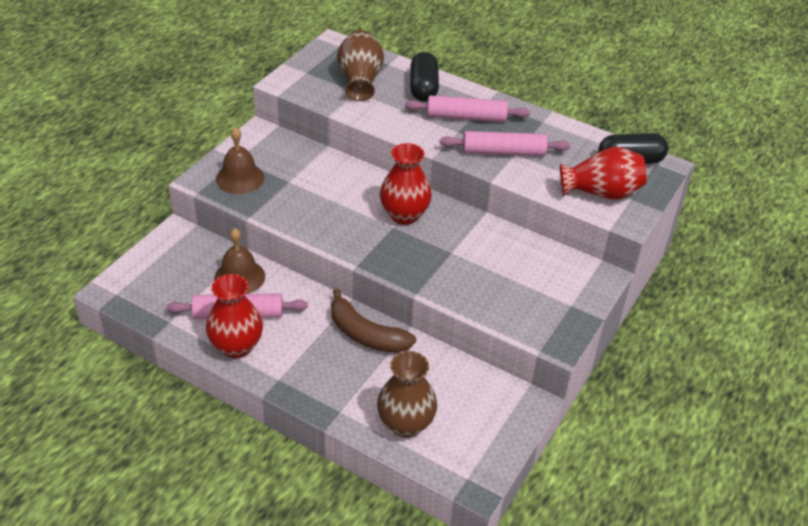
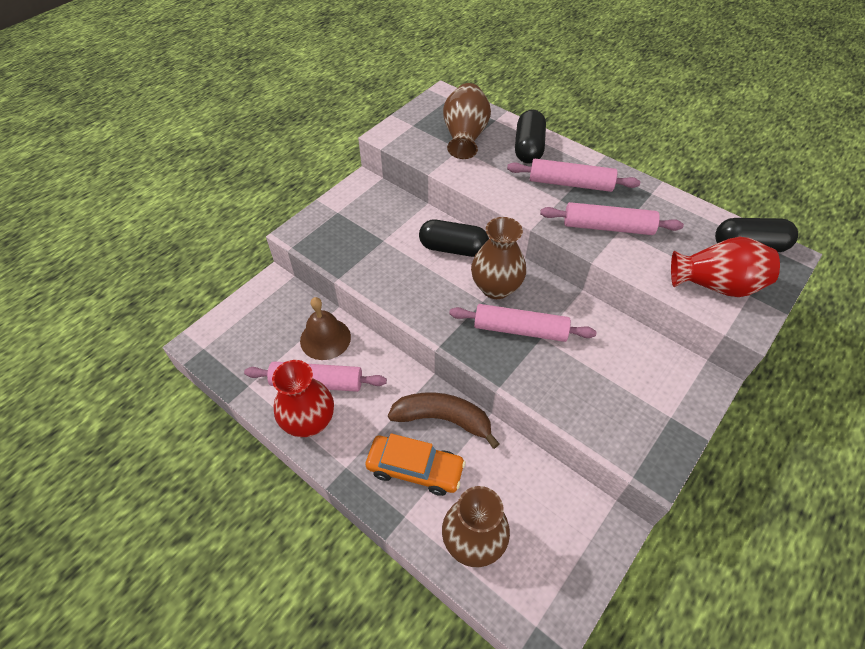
camera: 10 degrees right, 10 degrees up
(240, 178) = (336, 233): brown bell -> none
(344, 375) = (415, 469): none -> orange car
(359, 184) = (453, 248): none -> black capsule
(366, 334) = (443, 419): brown banana -> brown banana turned 150 degrees clockwise
(404, 215) = (496, 287): red vase -> brown vase
(430, 248) = (520, 330): none -> pink rolling pin

